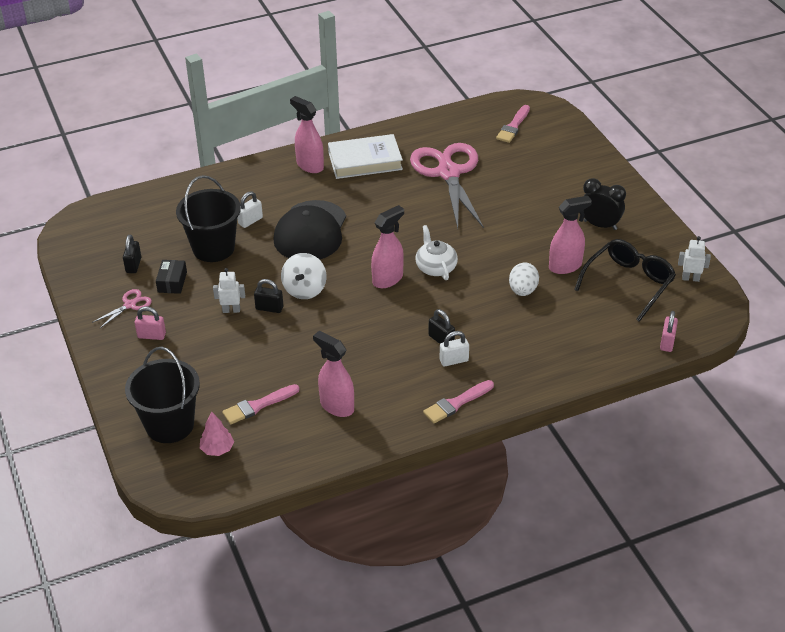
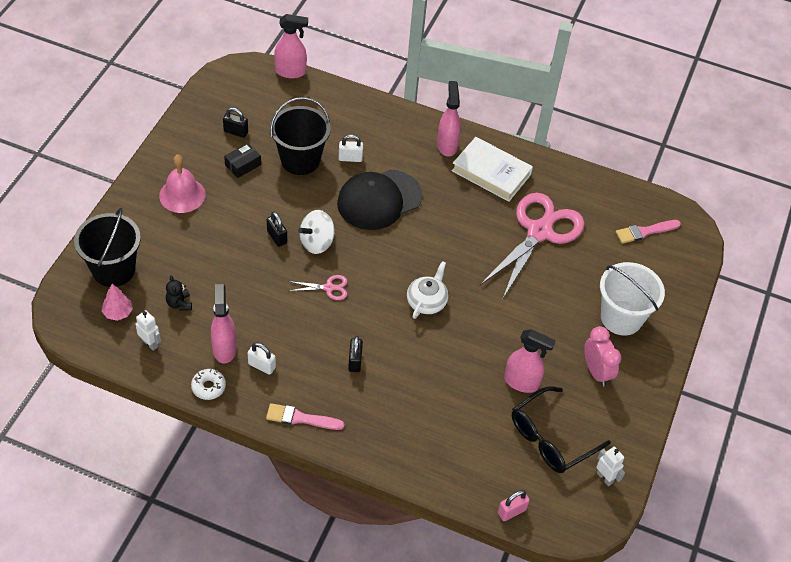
camera: 40 degrees right, 10 degrees up
(130, 305) = (197, 160): pink scissors -> pink scissors (328, 288)
(133, 265) = (236, 132): black padlock -> black padlock turned 60 degrees clockwise
(151, 335) = (182, 195): pink padlock -> pink bell
(231, 310) = (252, 218): white robot -> white robot (150, 343)
(258, 405) = (179, 304): pink brush -> black teddy bear
(361, 439) = (208, 387): none -> white donut
(388, 279) = (381, 282): pink spray bottle -> pink spray bottle (291, 72)
(454, 360) = (342, 385): white padlock -> white padlock (262, 366)
(523, 290) = (463, 374): white egg -> none
(570, 184) = (621, 318): none -> white bucket
(600, 225) = (596, 372): black clock -> pink clock
(629, 283) = (550, 438): black glasses -> black glasses turned 150 degrees clockwise

